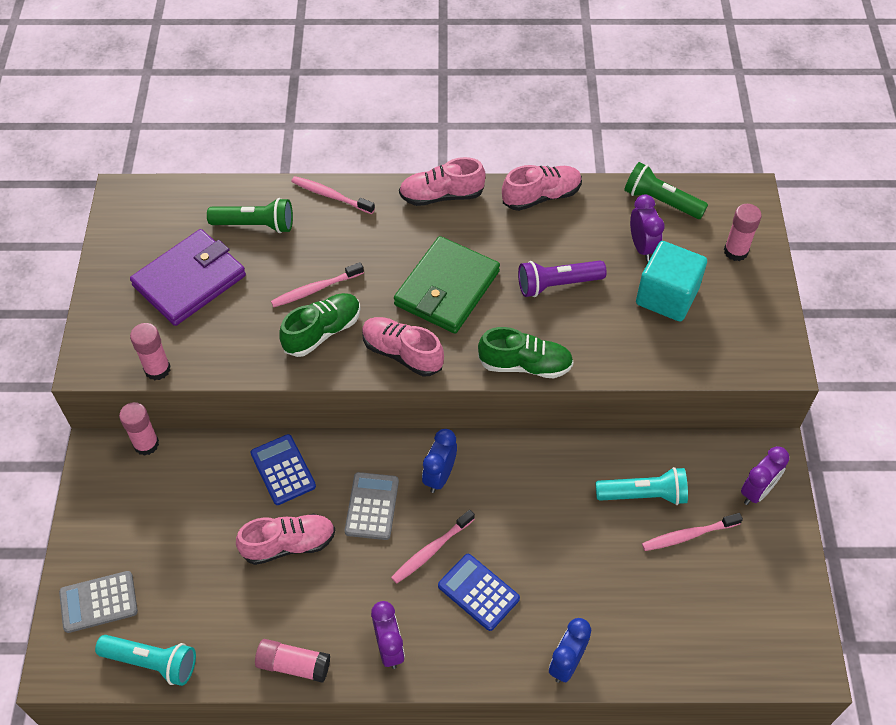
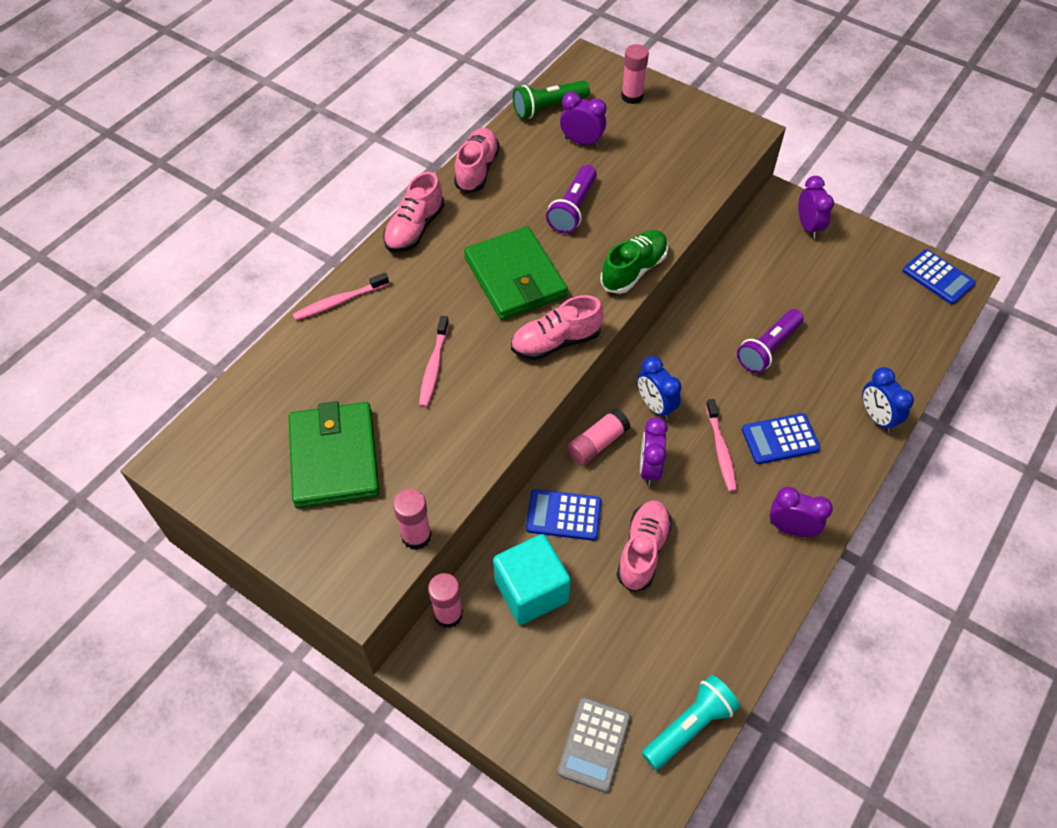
camera: 55 degrees left, 0 degrees up
(189, 281) = (334, 458): purple wallet -> green wallet
(255, 225) = (318, 373): green flashlight -> none
(294, 665) = (763, 609): pink glue stick -> pink glue stick (597, 443)
(322, 332) = (485, 385): green shoe -> none
(372, 506) = (649, 468): grey calculator -> purple clock
(574, 531) = (768, 348): none -> purple flashlight
(643, 495) = (766, 290): turquoise flashlight -> none
(667, 296) = (639, 155): turquoise cube -> turquoise cube (531, 591)
(688, 535) = (817, 284): pink toothbrush -> none
(795, 640) = (938, 277): none -> blue calculator

